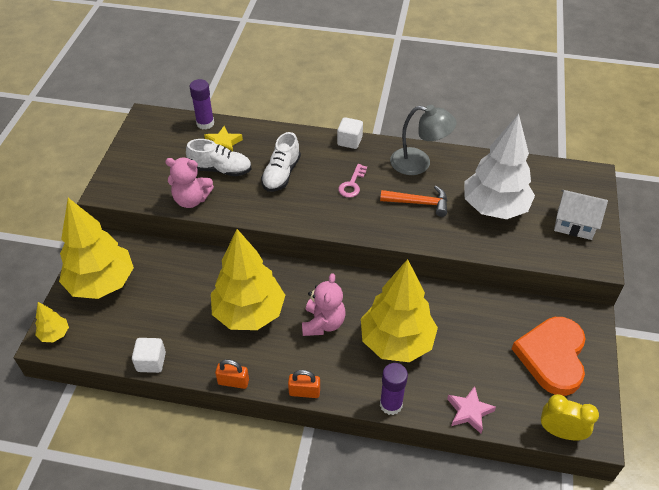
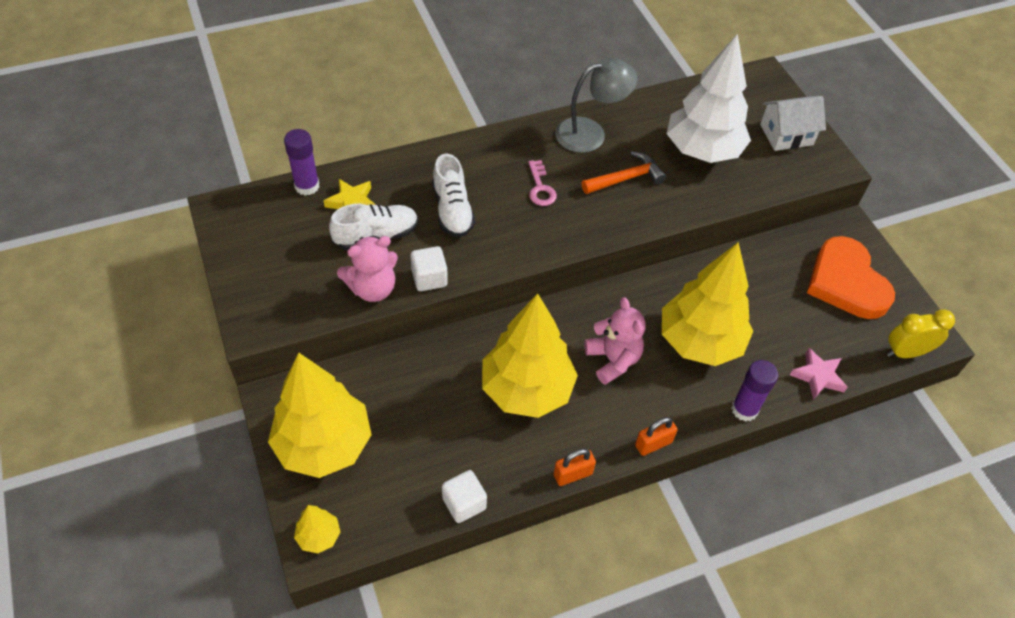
camera: 35 degrees left, 5 degrees up
(349, 141) = (496, 138): white cube -> white cube (429, 278)

